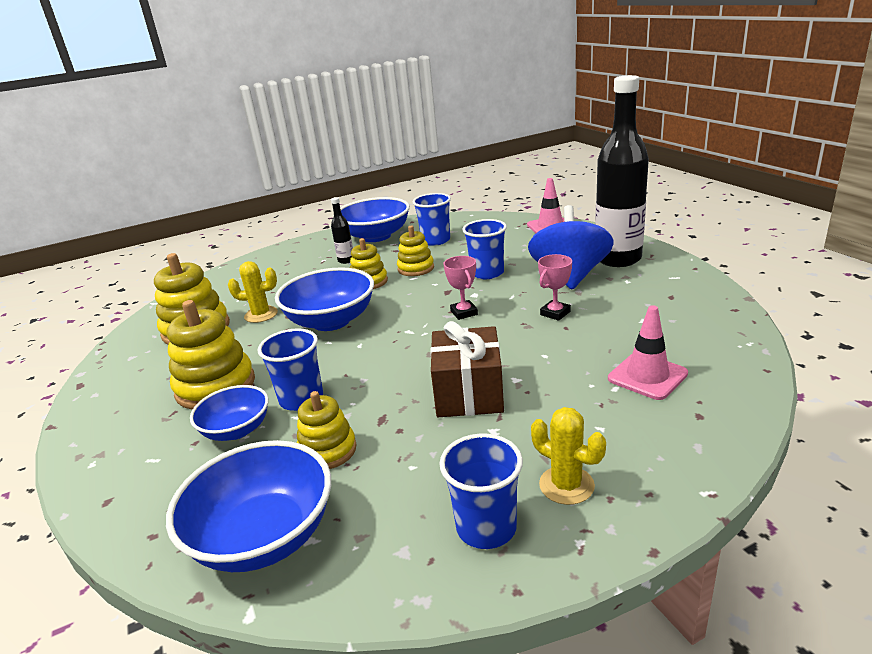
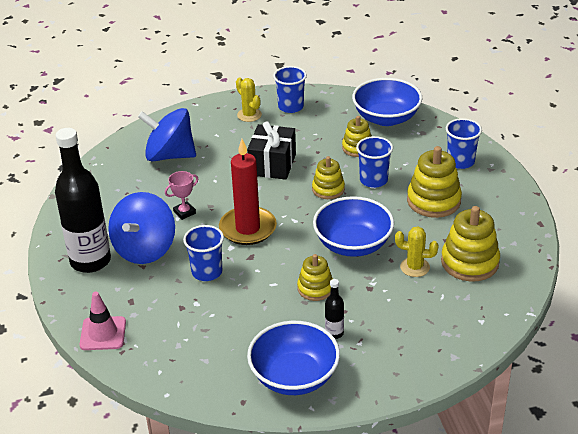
camera: 170 degrees left, 10 degrees up
(236, 430) = (411, 168): blue bowl -> none
(416, 268) = (267, 297): yellow stacking toy -> yellow stacking toy (328, 189)
(435, 240) = (230, 344): blue cup -> blue cup (460, 161)
(464, 313) = (248, 228): pink trophy -> red candle
(468, 393) = (272, 164): brown gift -> black gift
(647, 376) = (170, 155): pink traffic cone -> blue spinning top

